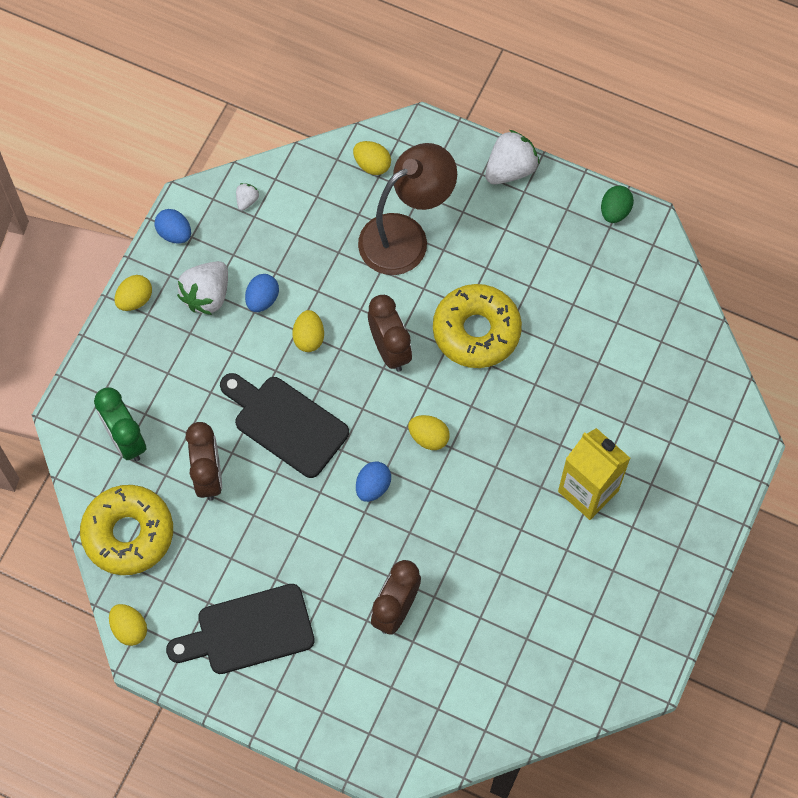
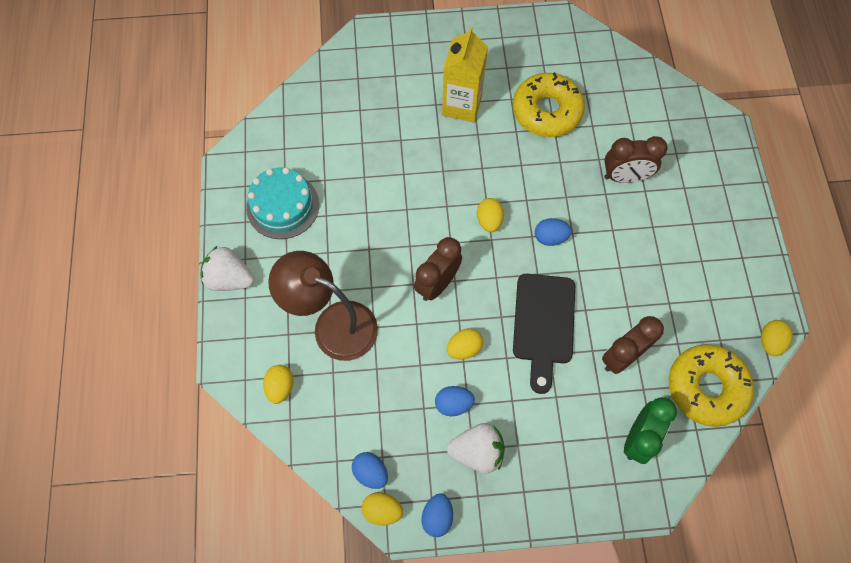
camera: 120 degrees left, 0 degrees up
(135, 299) = (518, 511): yellow egg -> yellow egg (382, 510)
(247, 200) = (371, 472): white strawberry -> blue egg
(248, 631) = (709, 260): black cutting board -> none
(476, 331) = (385, 232): yellow donut -> yellow donut (546, 111)
(564, 251) = (283, 206): none -> turquoise cake
(615, 211) = (229, 188): green egg -> none

